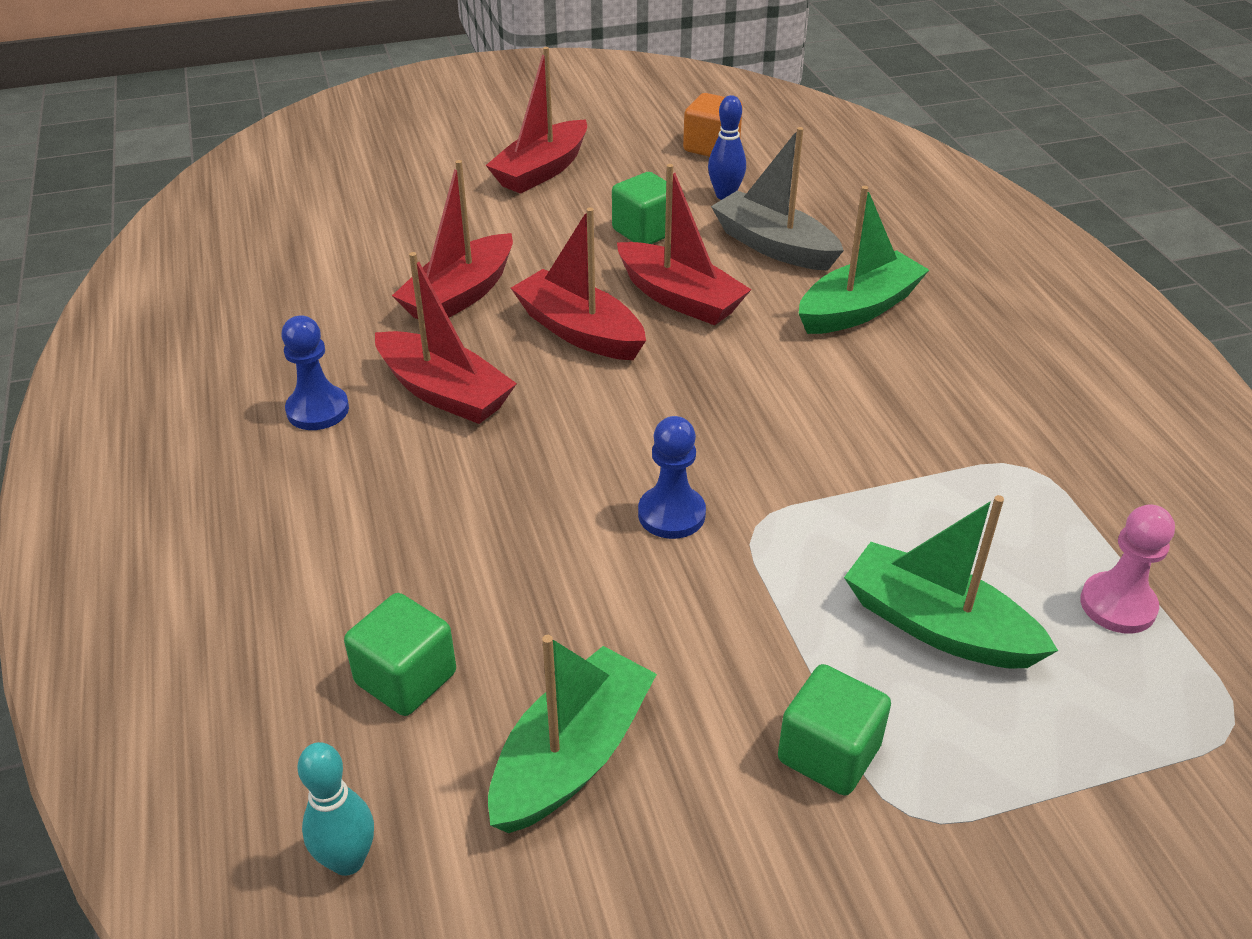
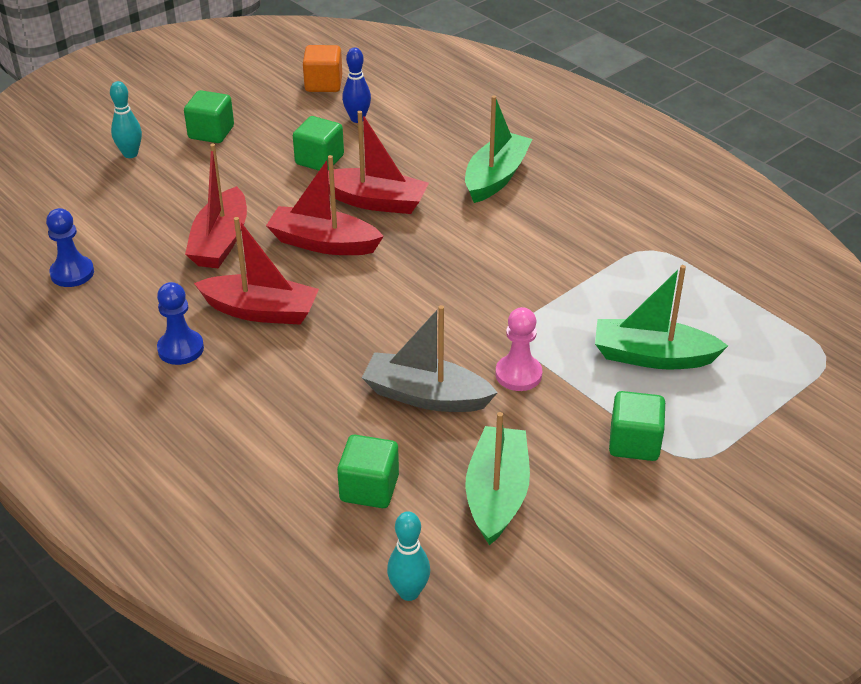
camera: 25 degrees left, 0 degrees up
(435, 172) = (130, 154): none -> turquoise bowling pin
(541, 170) = (211, 132): red boat -> green cube
(671, 514) = (463, 342): blue pawn -> blue pawn (72, 273)
(774, 246) = (414, 148): grey boat -> grey boat (426, 396)
(1117, 605) = (740, 314): pink pawn -> pink pawn (518, 374)

